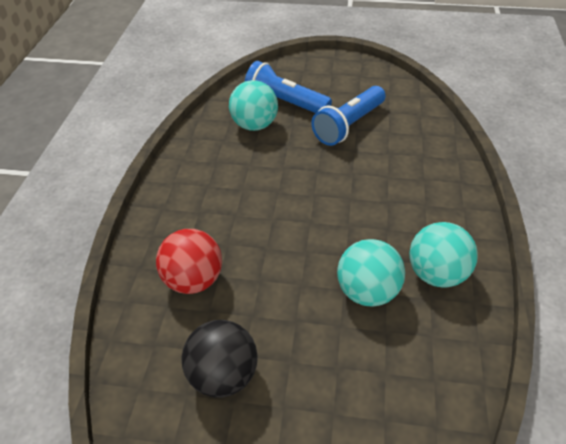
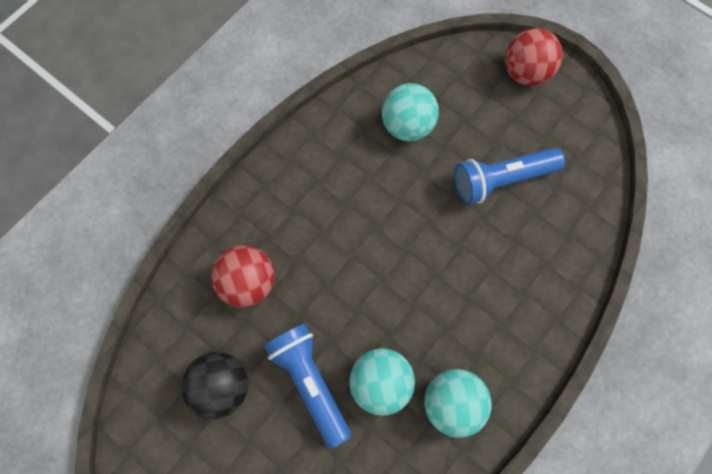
camera: 30 degrees right, 25 degrees up
(285, 102) = (458, 109): blue flashlight -> blue flashlight (310, 382)
(315, 68) = (525, 72): none -> red ball

